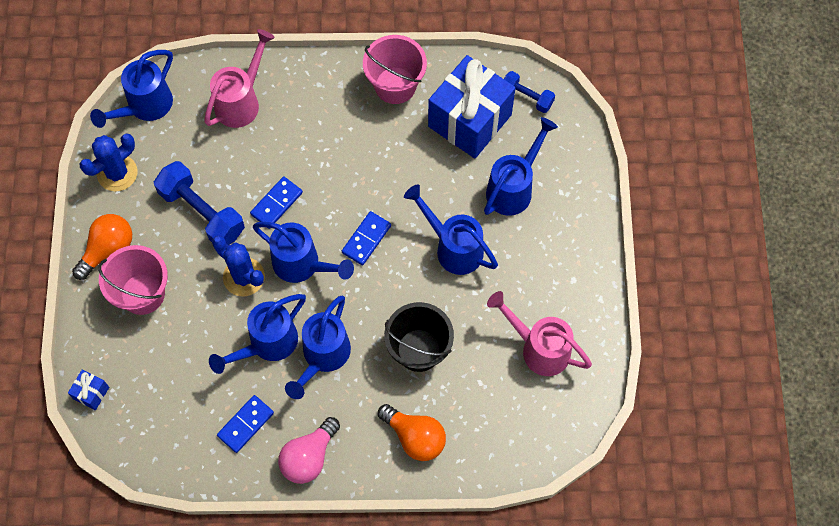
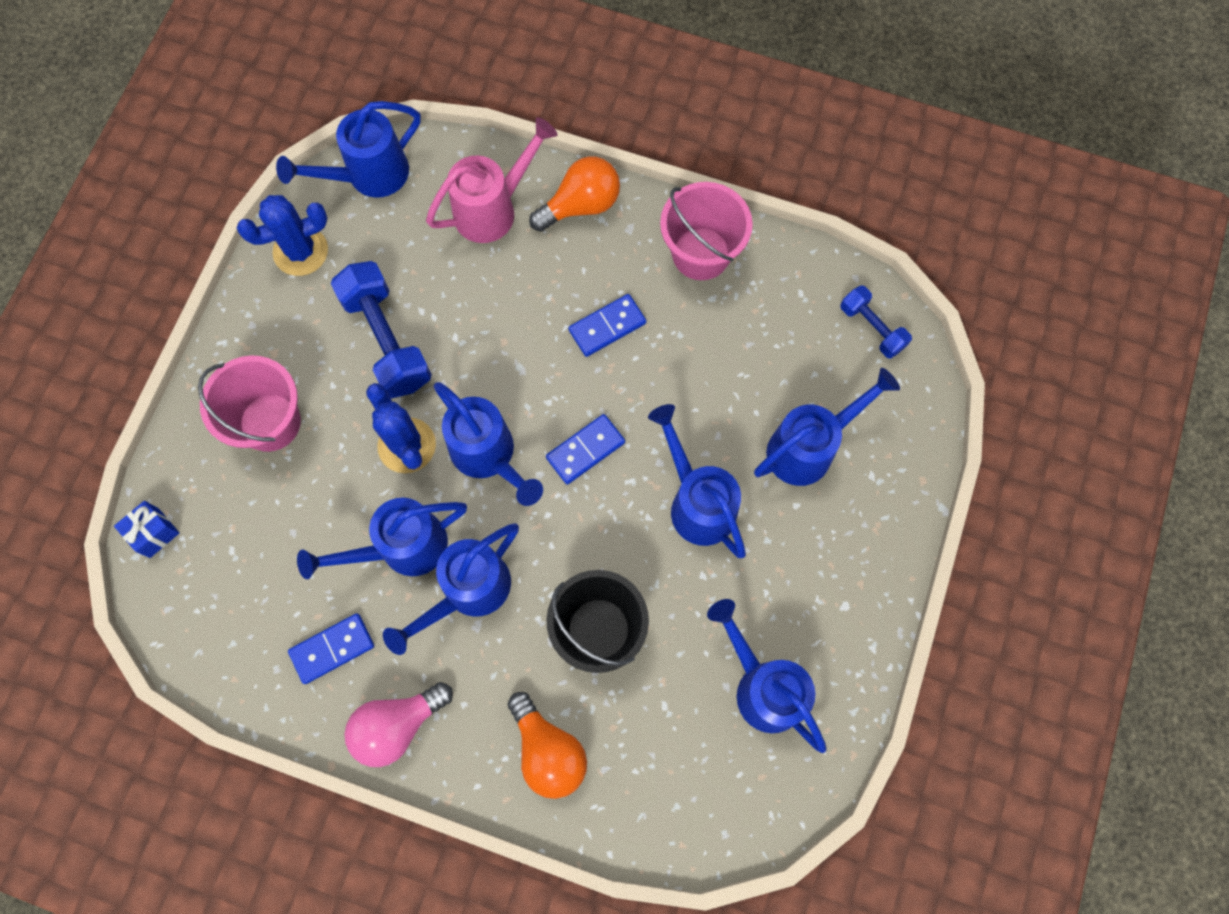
camera: 20 degrees right, 5 degrees up
(108, 249) = (250, 348): orange light bulb -> orange light bulb (581, 205)
(276, 203) = (486, 361): blue domino -> blue domino (607, 327)
(470, 120) = (783, 334): blue gift -> none
(539, 348) = (763, 686): pink watering can -> blue watering can

